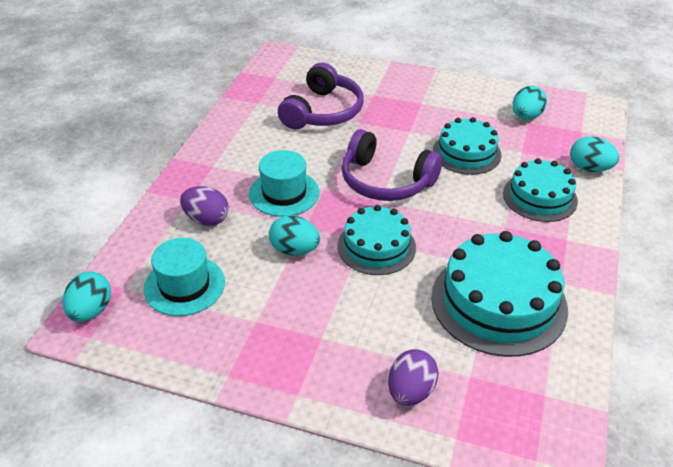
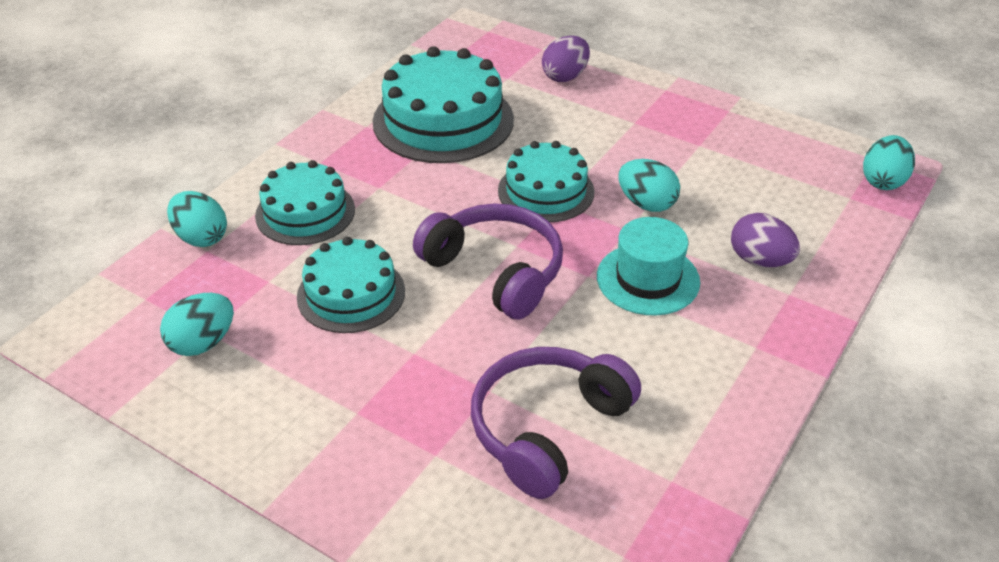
camera: 165 degrees left, 0 degrees up
(184, 285) = (780, 188): turquoise hat -> none

